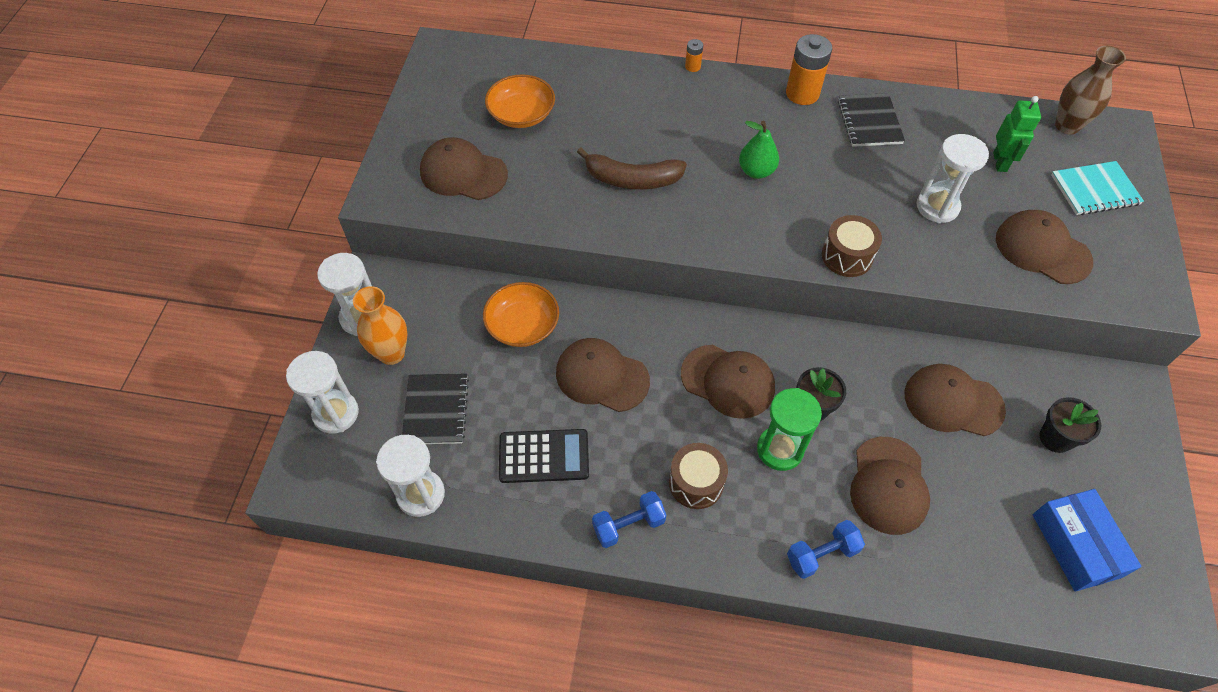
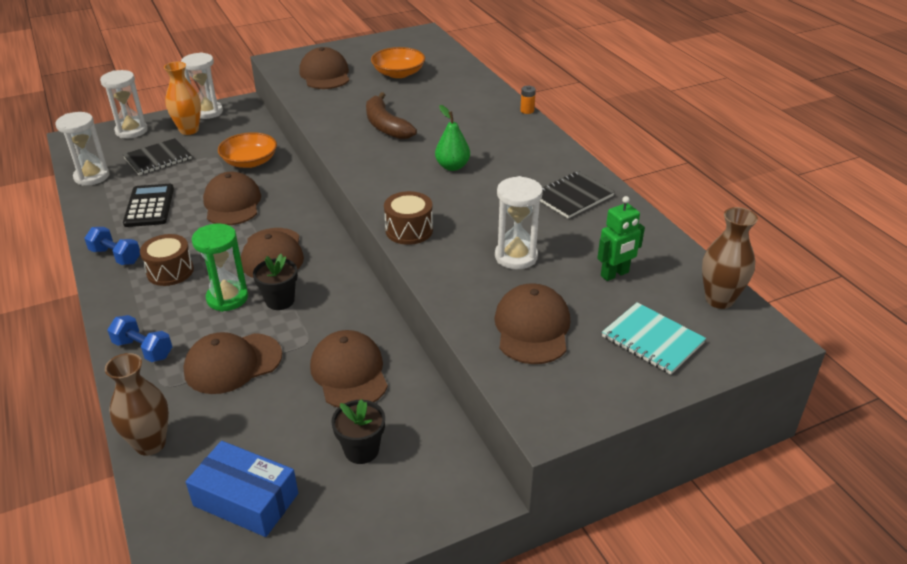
camera: 55 degrees right, 20 degrees down
(544, 456) = (149, 206): black calculator -> black calculator turned 150 degrees counterclockwise
(802, 93) = (562, 159): orange battery -> none
(969, 595) = (150, 444): none -> brown vase
(1076, 545) = (246, 499): blue box -> blue box turned 75 degrees clockwise

